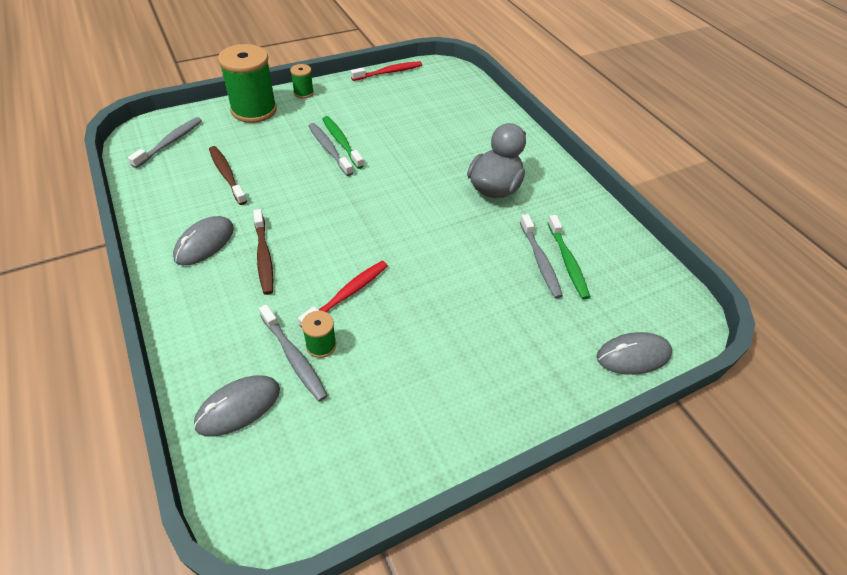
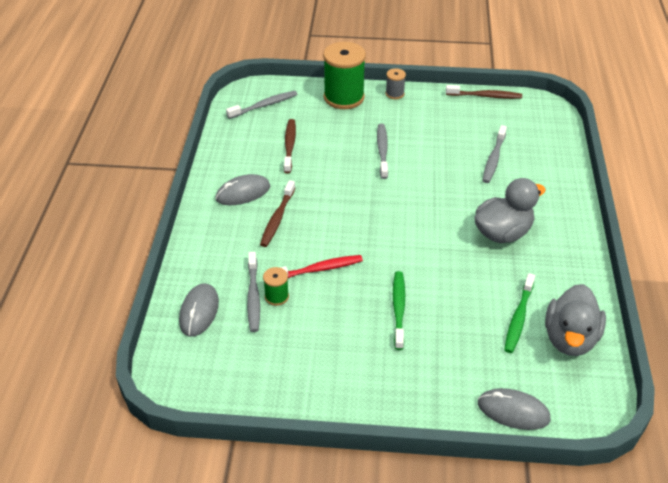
camera: 35 degrees right, 5 degrees down
(238, 407) = (199, 311): grey mouse -> grey mouse turned 75 degrees counterclockwise
(303, 93) = (394, 94): green spool -> grey spool
(341, 142) = (397, 148): green toothbrush -> green toothbrush (398, 309)
(389, 72) = (485, 96): red toothbrush -> brown toothbrush
(540, 261) = (494, 307): grey toothbrush -> grey toothbrush (493, 159)
(621, 262) = (570, 338): none -> grey duck

